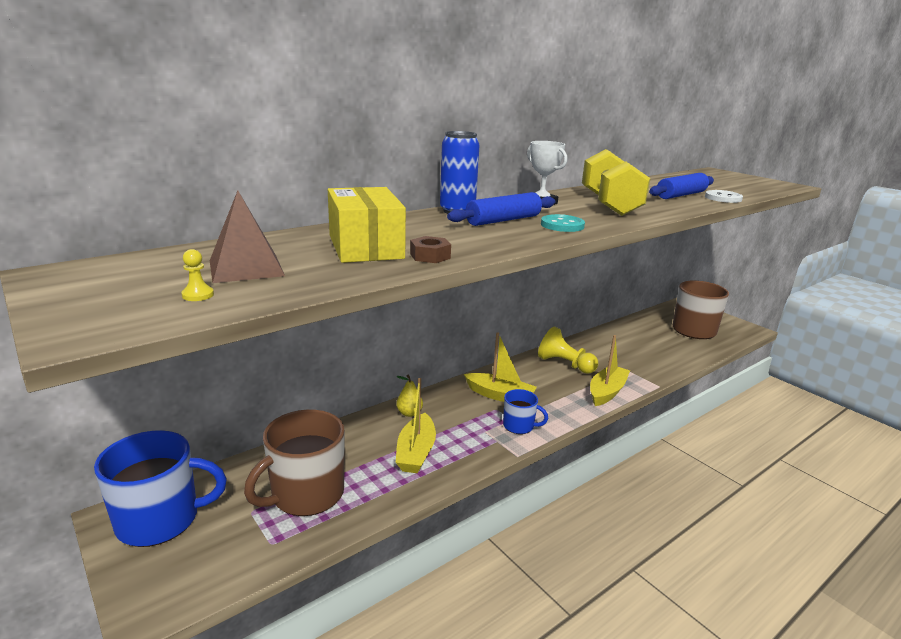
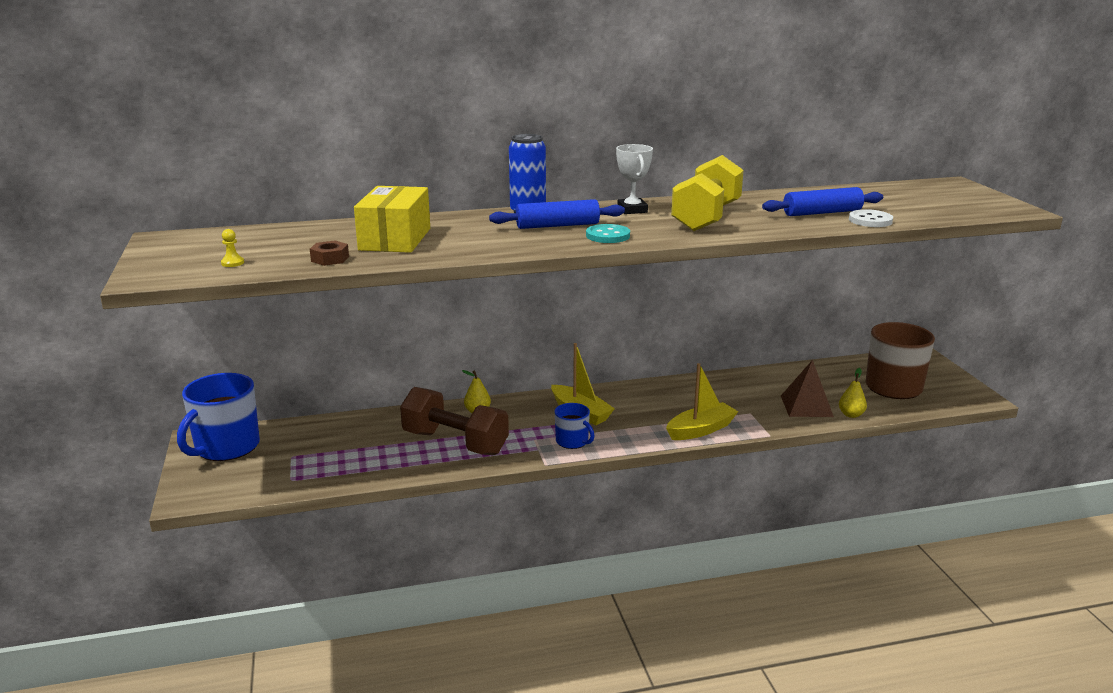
camera: 25 degrees right, 0 degrees up
(160, 520) = (226, 447): blue mug -> blue mug turned 105 degrees clockwise
(246, 268) = (285, 247): brown pyramid -> brown pyramid (806, 406)
(306, 494) = (340, 454): brown mug -> none
(416, 452) = (455, 443): yellow boat -> brown dumbbell
(430, 256) = (435, 252): brown nut -> brown nut (330, 259)
(565, 364) = (683, 396): yellow pawn -> none
(692, 357) = (851, 415): none -> yellow pear

